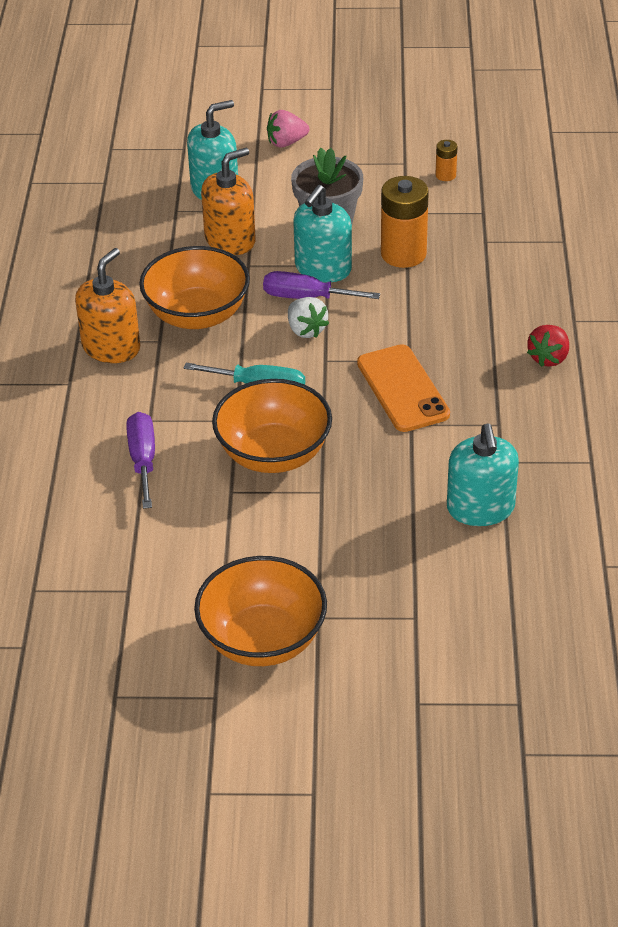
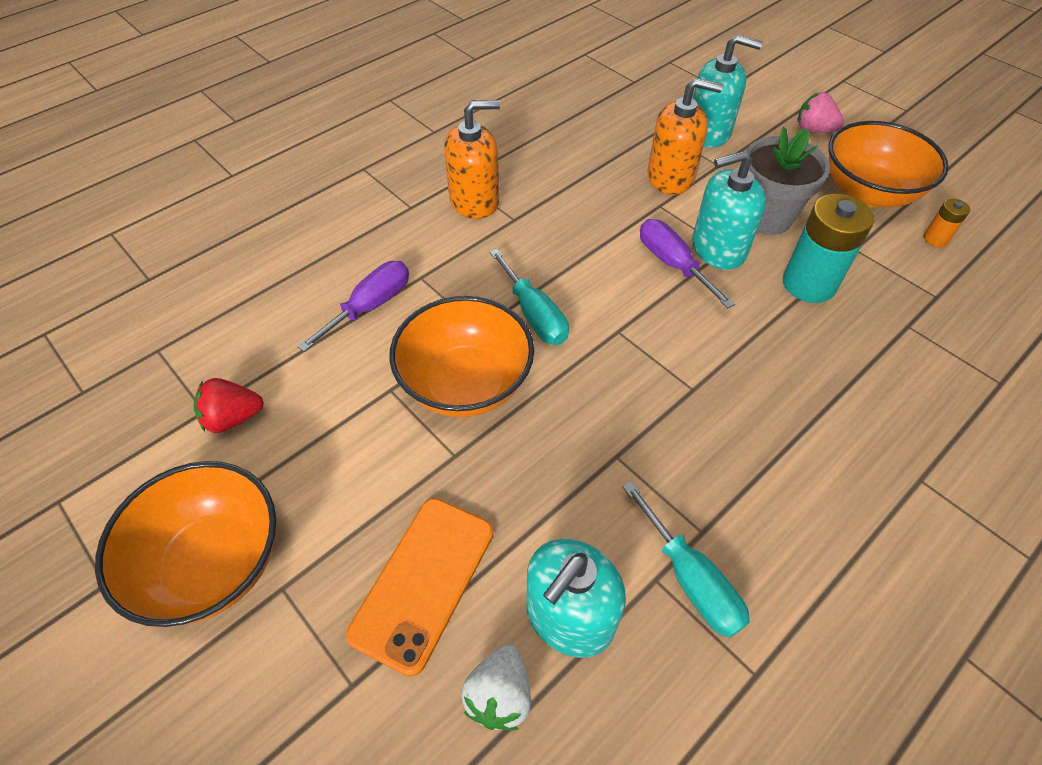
camera: 45 degrees right, 10 degrees up
(197, 315) = (568, 218): orange bowl -> orange bowl (868, 193)
(306, 330) = (636, 292): white strawberry -> white strawberry (499, 695)
(402, 389) = (652, 413): orange phone -> orange phone (423, 582)
(403, 254) = (808, 284): orange battery -> turquoise battery
(517, 448) = (690, 579): none -> turquoise screwdriver
(548, 358) = (843, 500): red strawberry -> red strawberry (233, 418)

